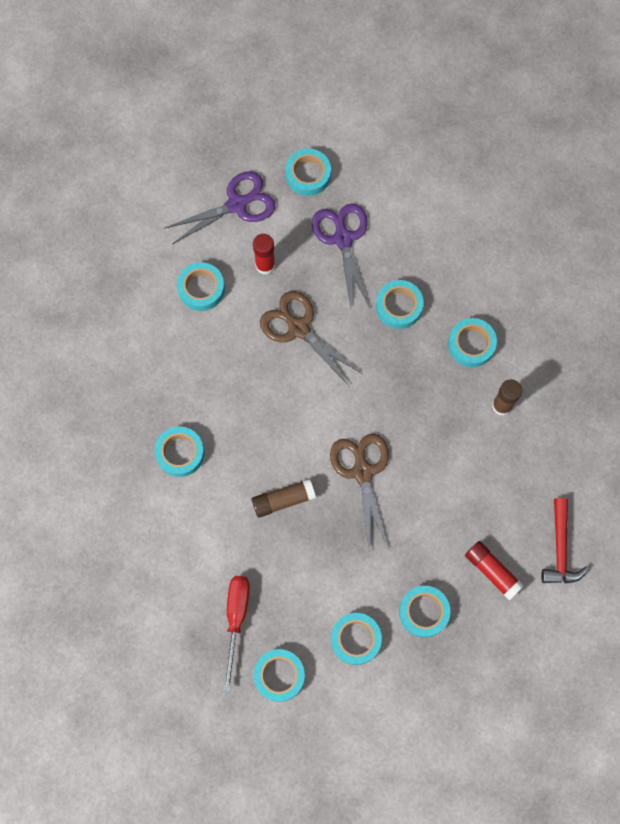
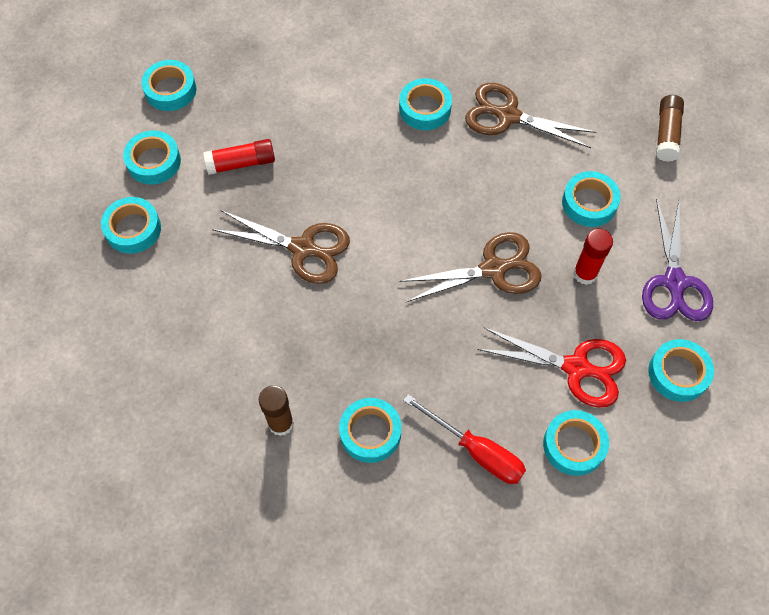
camera: 120 degrees right, 10 degrees down
(151, 386) = (507, 116): none -> brown scissors
(236, 619) = (242, 81): red screwdriver -> red screwdriver (476, 450)
(283, 500) = (323, 168): brown glue stick -> brown glue stick (666, 134)
(343, 238) = (577, 368): purple scissors -> red scissors
(399, 306) = (461, 381): turquoise tape -> turquoise tape (574, 445)
(492, 571) = (122, 310): red glue stick -> red glue stick (241, 163)
(560, 549) = (93, 389): red hammer -> none

